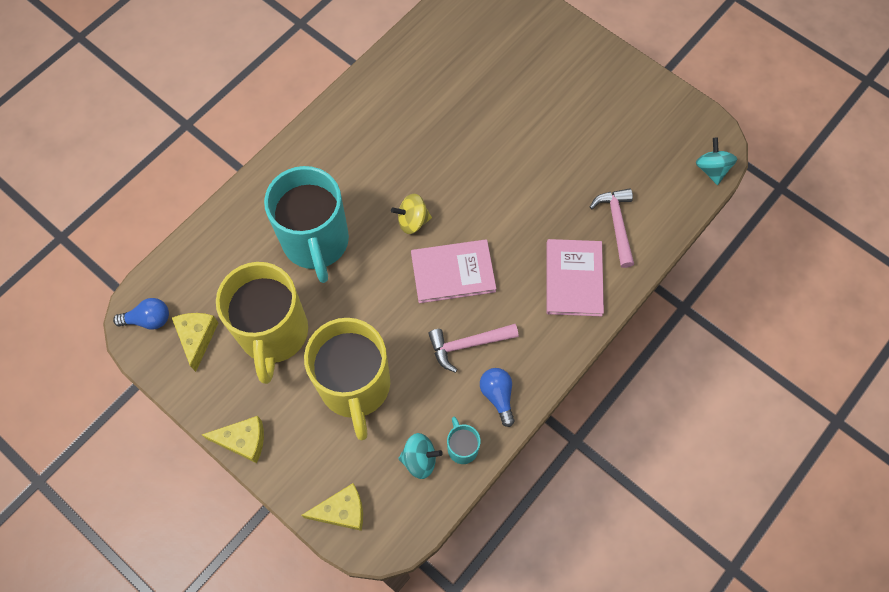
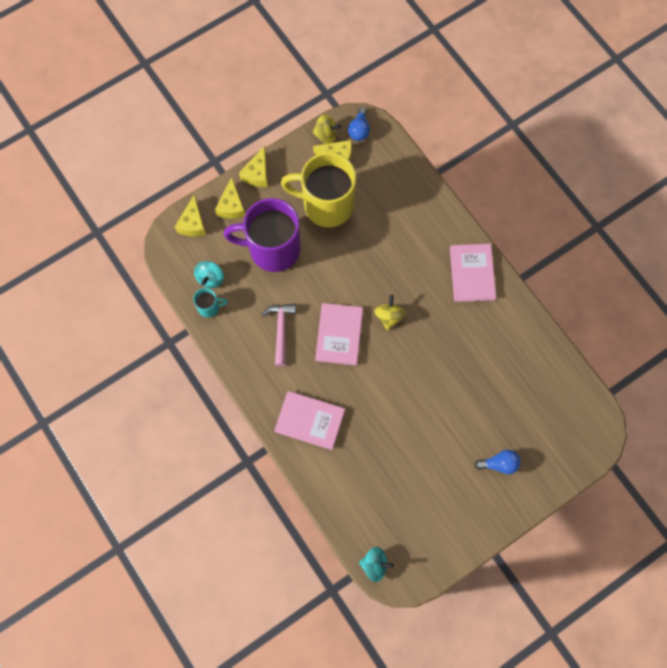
camera: 105 degrees right, 5 degrees up
(164, 361) = (326, 135): none -> yellow spinning top
(302, 463) = (231, 206): none -> yellow cheese
(316, 242) = (389, 246): turquoise mug -> none
(331, 142) = (472, 273): none -> pink book
(355, 387) = (272, 249): yellow mug -> purple mug
(497, 396) = (237, 340): blue light bulb -> blue light bulb (499, 464)
(616, 224) = (346, 468): pink hammer -> none

